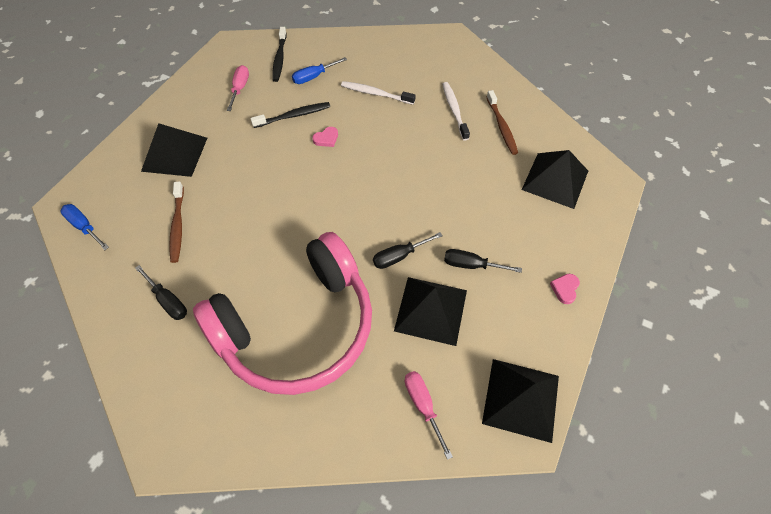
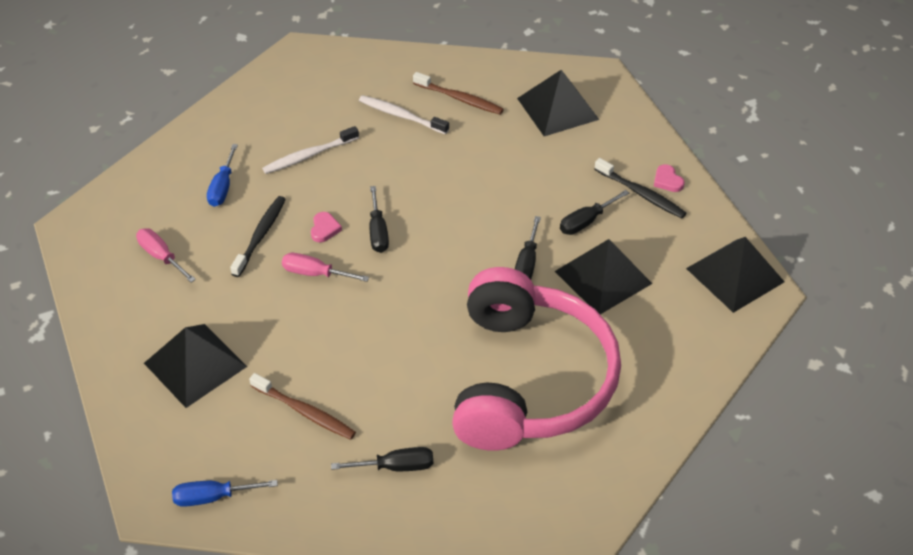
camera: 50 degrees left, 10 degrees down
(279, 58) = (156, 198): black toothbrush -> black toothbrush (641, 194)
(349, 163) = (378, 232): none -> black screwdriver
(423, 405) = (685, 339): pink screwdriver -> pink screwdriver (315, 273)

